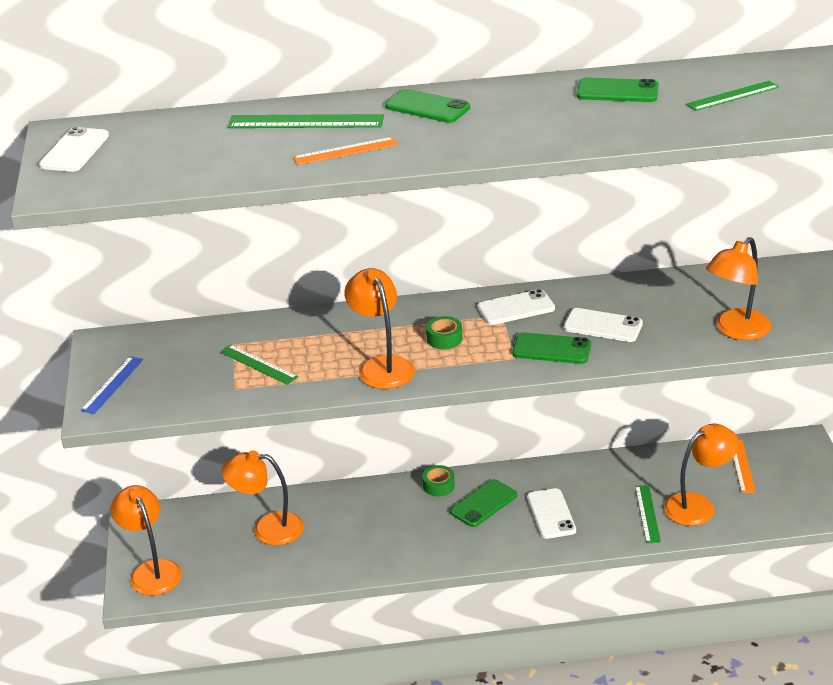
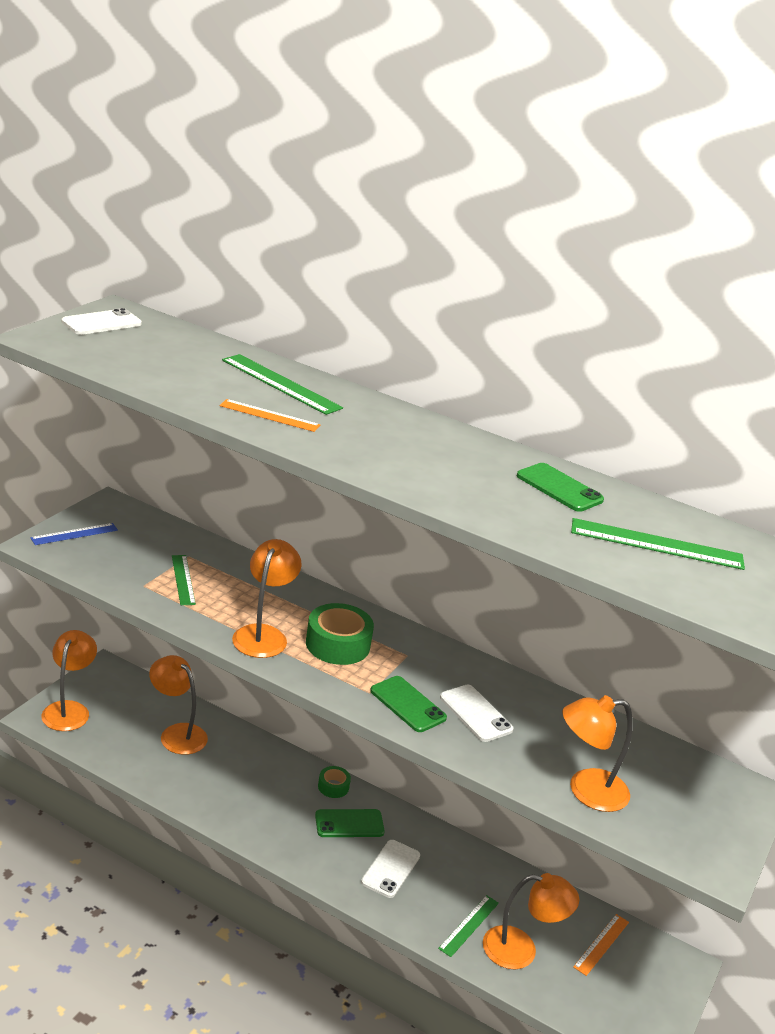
camera: 30 degrees right, 5 degrees down
(427, 107) = (386, 420): green phone -> none
(444, 339) = (338, 644): green tape -> green tape, size x1.82
(516, 308) = (425, 657): white phone -> none
(732, 96) = (656, 544): green ruler -> green ruler, size x1.53

